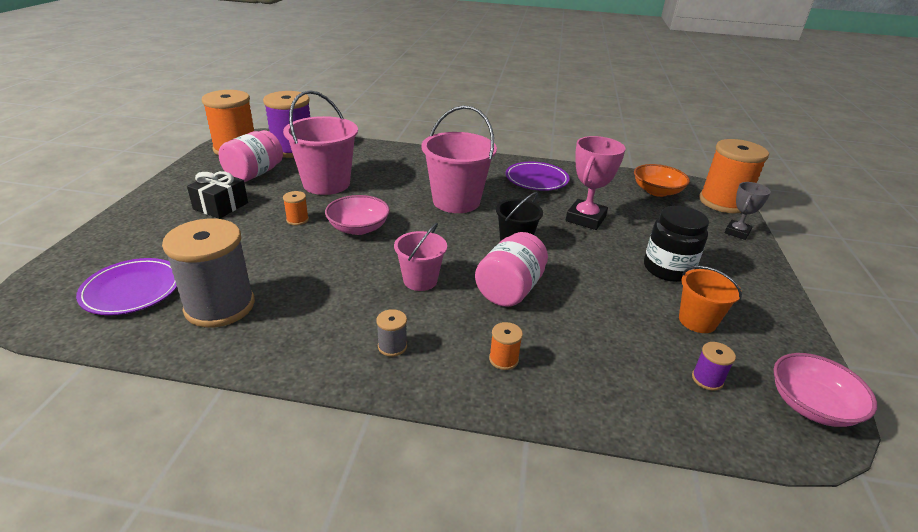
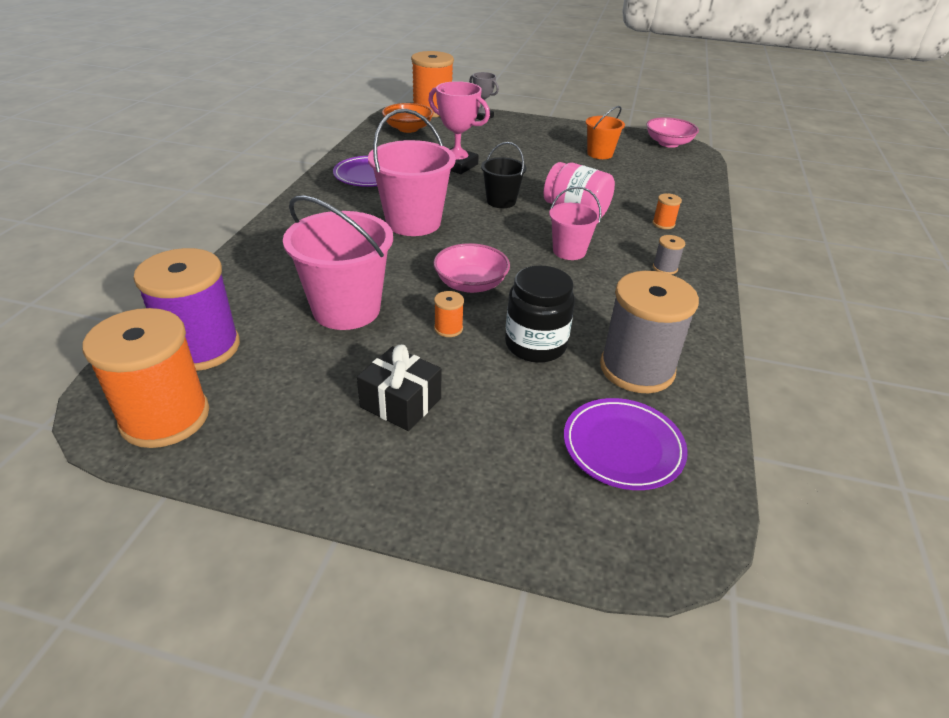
camera: 85 degrees left, 5 degrees up
(254, 174) = (290, 381): pink jar -> none
(667, 269) = (537, 150): black jar -> black jar (535, 345)
(707, 379) = (657, 163): purple spool -> none

